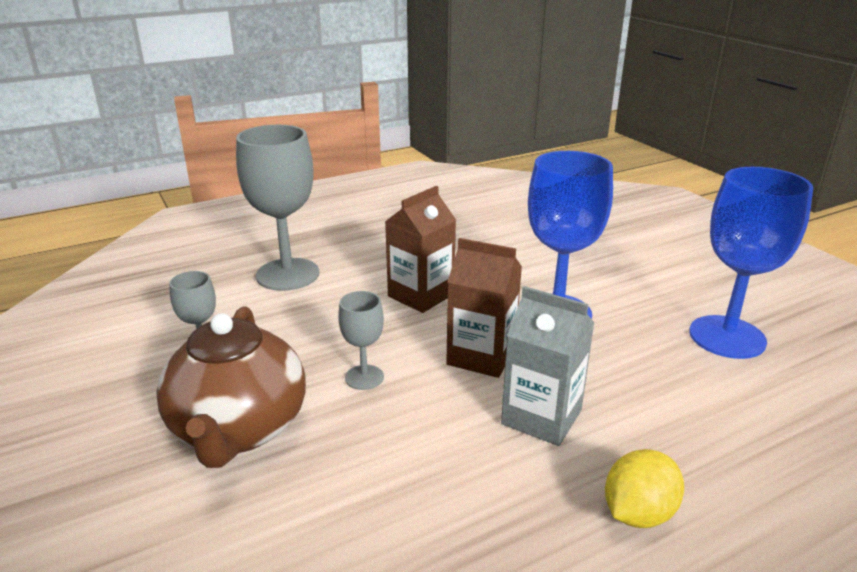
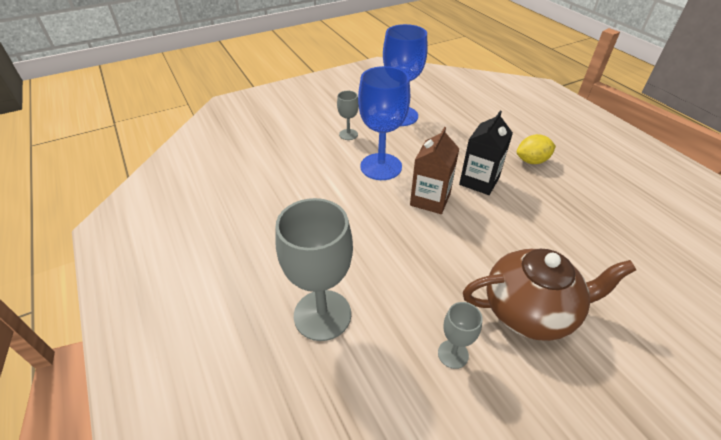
camera: 90 degrees left, 15 degrees up
(364, 377) = (462, 252): grey goblet -> grey goblet (348, 134)
(421, 295) = (359, 226): brown carton -> none
(541, 417) = (479, 181): grey carton -> black carton
(638, 513) = (531, 161): yellow lemon -> yellow lemon turned 60 degrees counterclockwise

